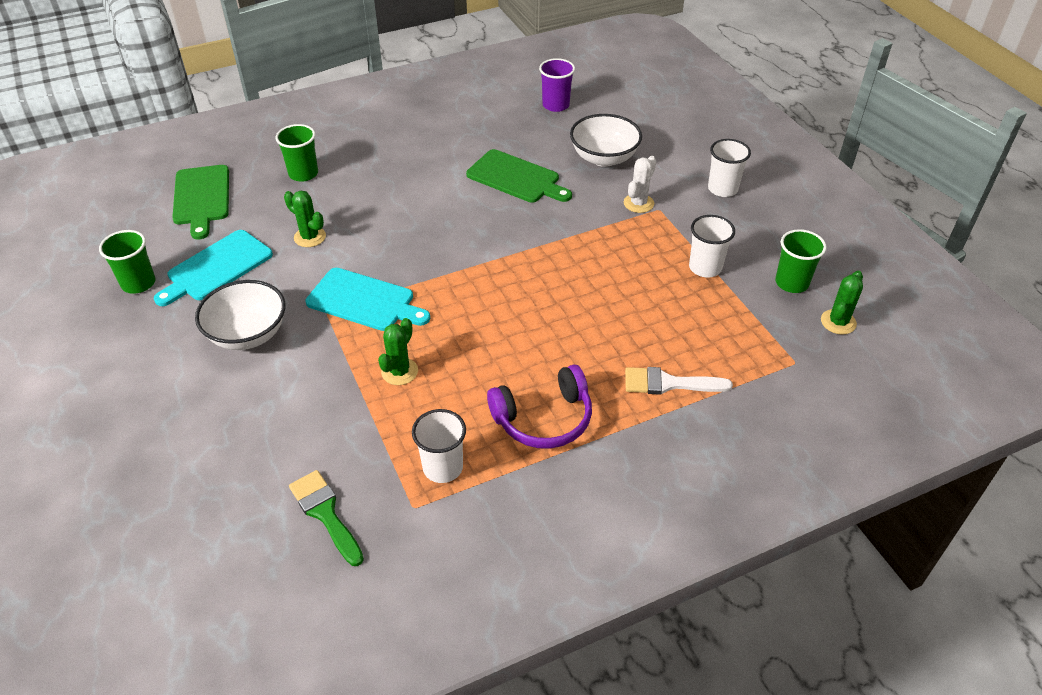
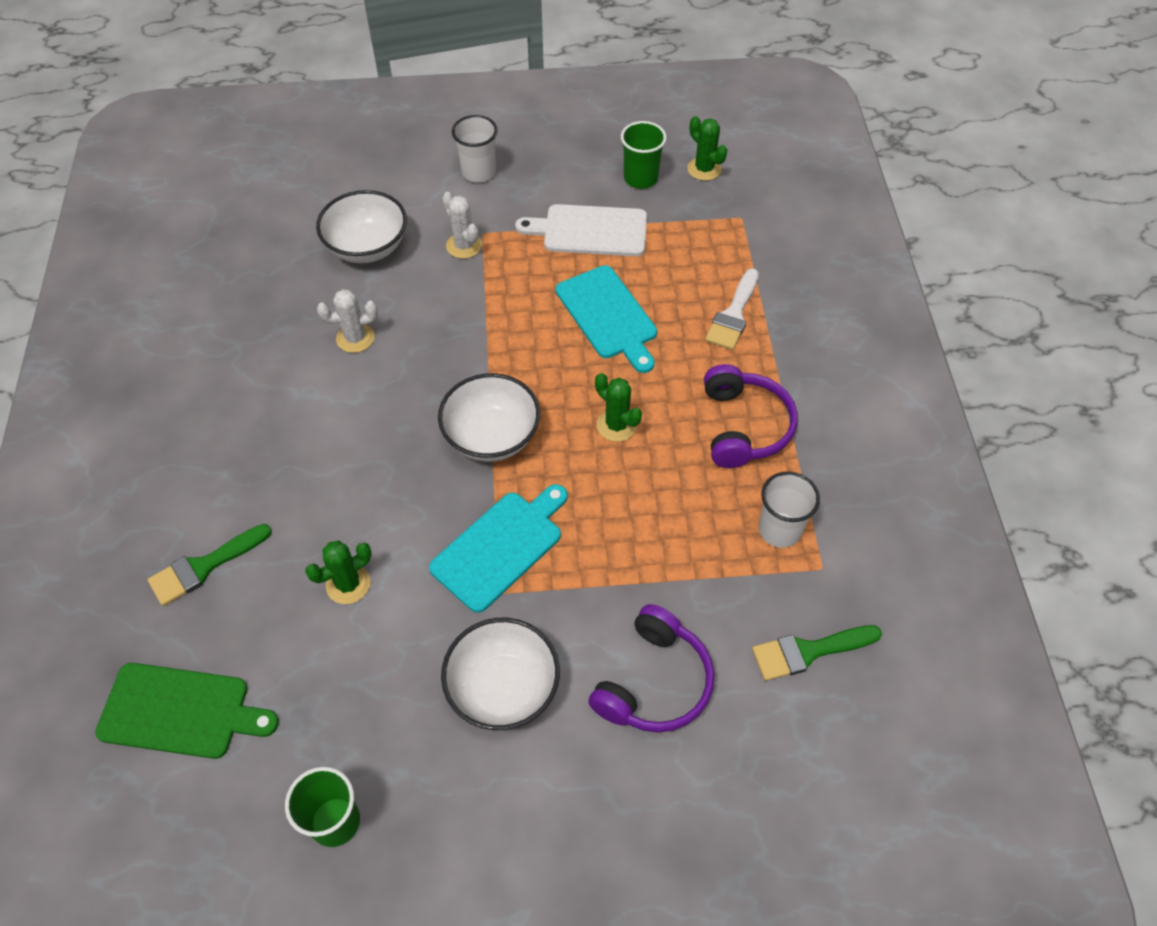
camera: 70 degrees left, 10 degrees up
(216, 267) = (352, 710): turquoise cutting board -> turquoise cutting board (608, 316)
(272, 416) = (653, 682): none -> purple headphones
(303, 174) = (204, 567): green cup -> green brush
(399, 371) = (631, 537): green cactus -> green cactus (616, 425)
(461, 269) = (491, 437): none -> white bowl
(516, 178) = (355, 338): green cutting board -> white cactus
(555, 105) = (235, 257): purple cup -> none
(705, 268) = (590, 230): white cup -> white cutting board

